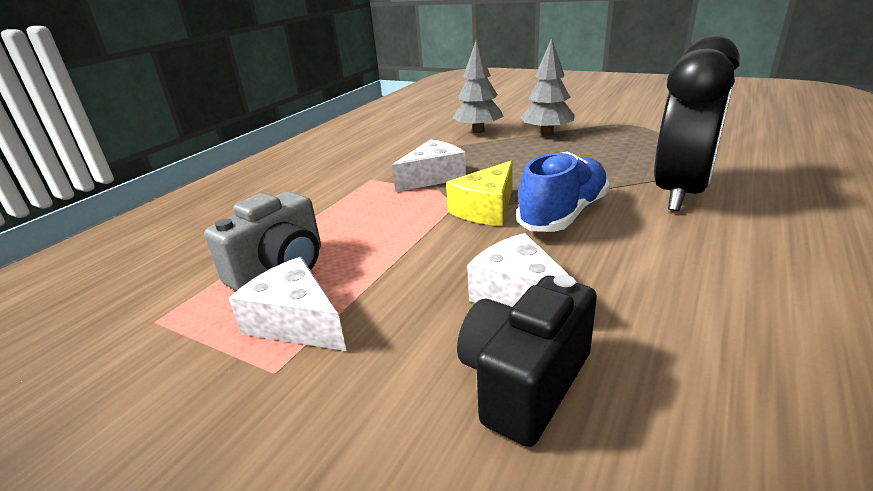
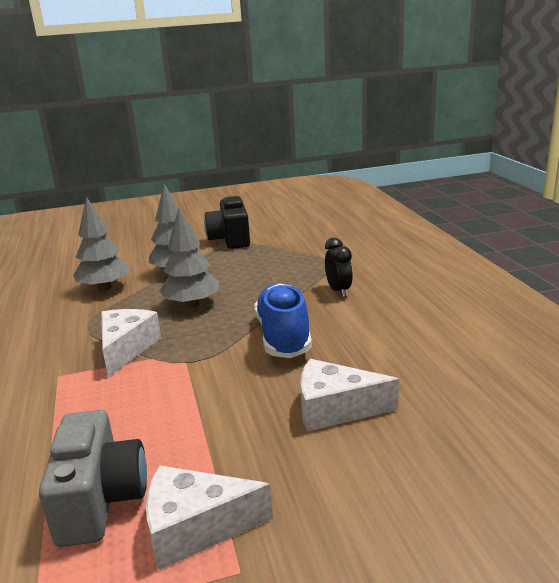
camera: 45 degrees left, 5 degrees down
(486, 209) = (219, 357): yellow cheese -> none
(523, 162) = (192, 304): none -> grey tree
(524, 382) = (410, 459): black camera -> black camera (230, 239)
(680, 194) = (338, 291): black clock -> black clock, size x0.44

